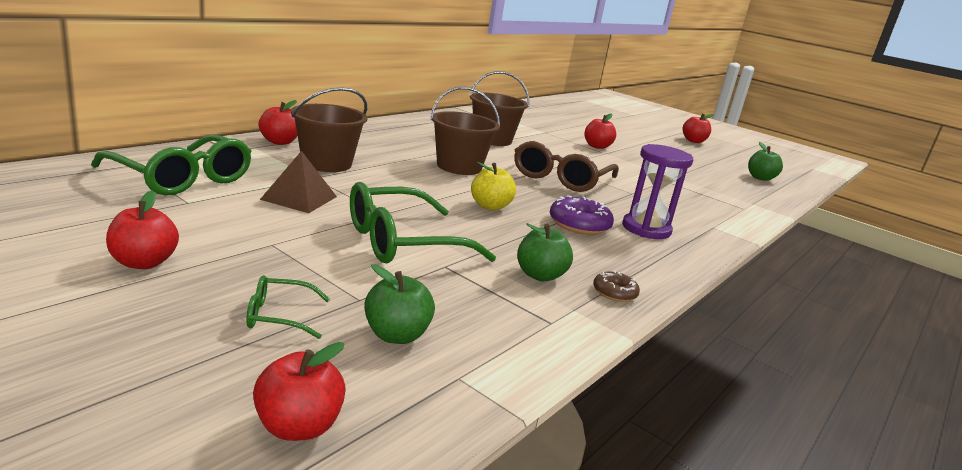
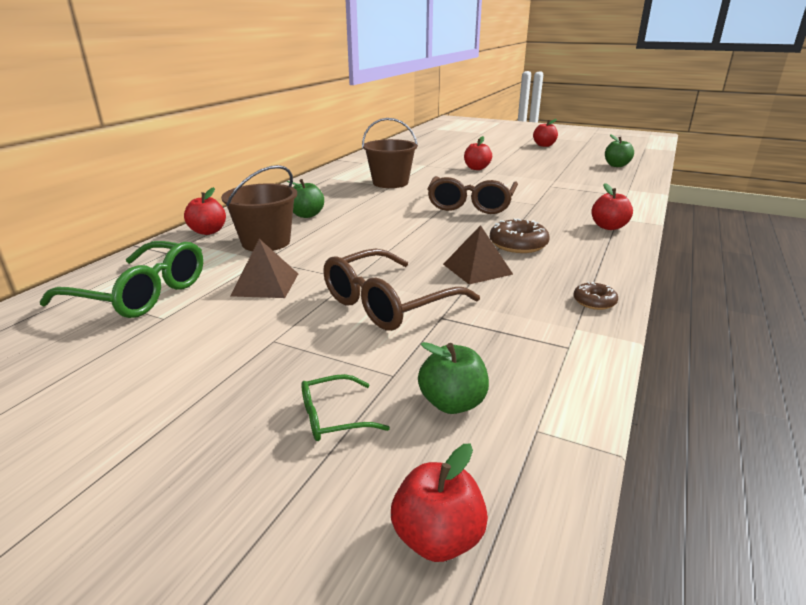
camera: 10 degrees left, 5 degrees up
(143, 262) = (163, 399): red apple -> red apple (608, 227)
(403, 242) = (388, 303): green glasses -> brown glasses
(459, 167) = (382, 216): brown bucket -> none
(490, 206) = (435, 247): yellow apple -> none
(517, 235) = (477, 269): none -> brown pyramid
(540, 275) = (524, 303): green apple -> green apple (307, 215)
(579, 224) = (518, 244): purple donut -> brown donut
(646, 229) = (571, 234): purple hourglass -> none

